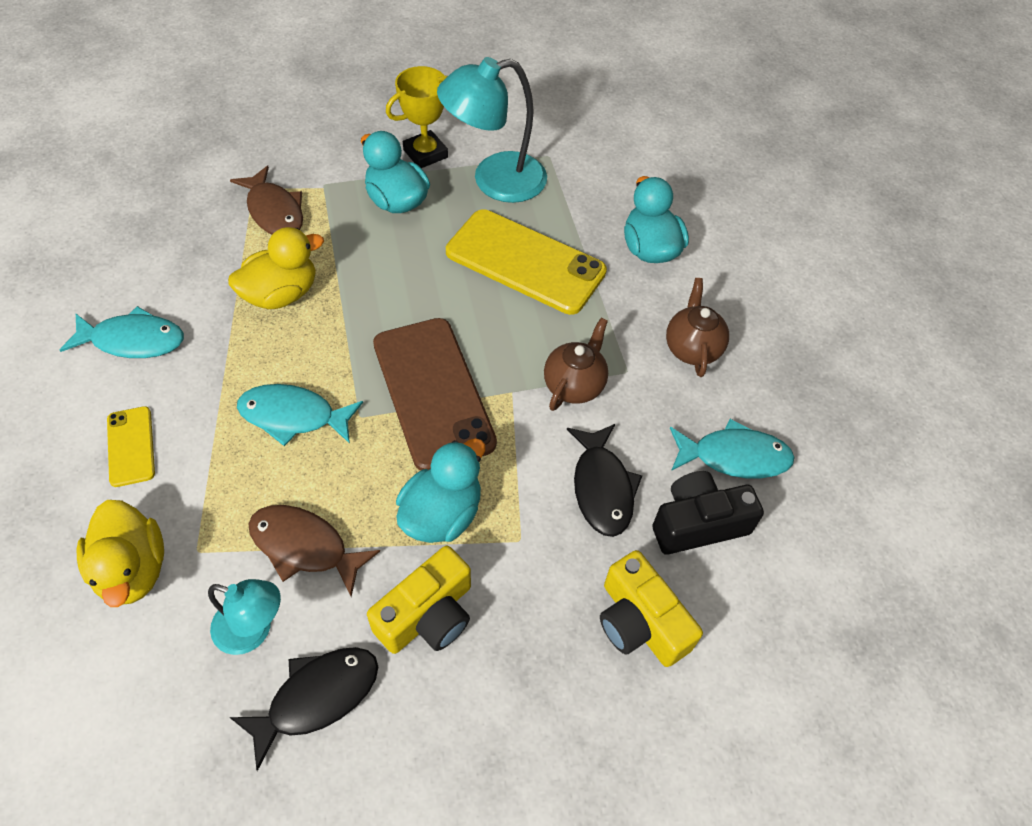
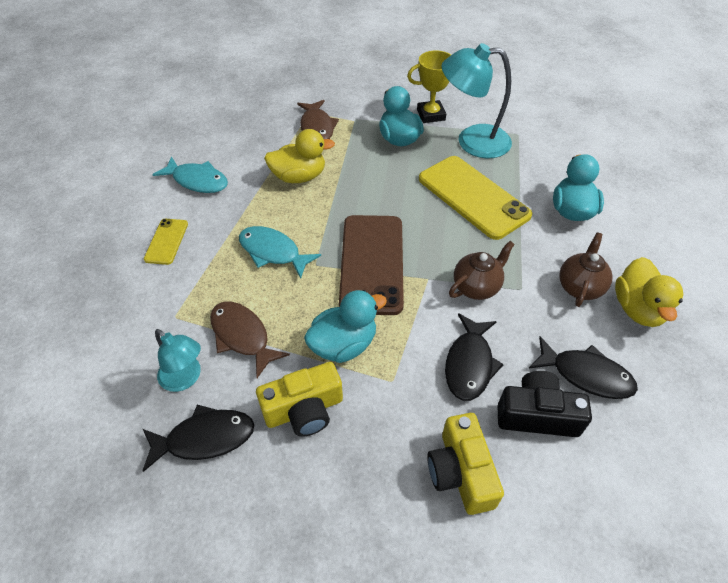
camera: 25 degrees right, 5 degrees down
(133, 569) = (132, 315): yellow duck -> yellow duck (638, 309)
(734, 457) = (586, 375): turquoise fish -> black fish

